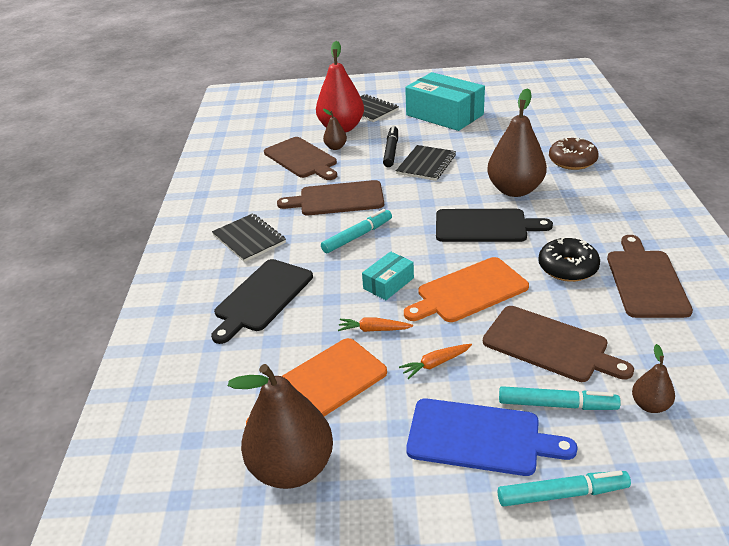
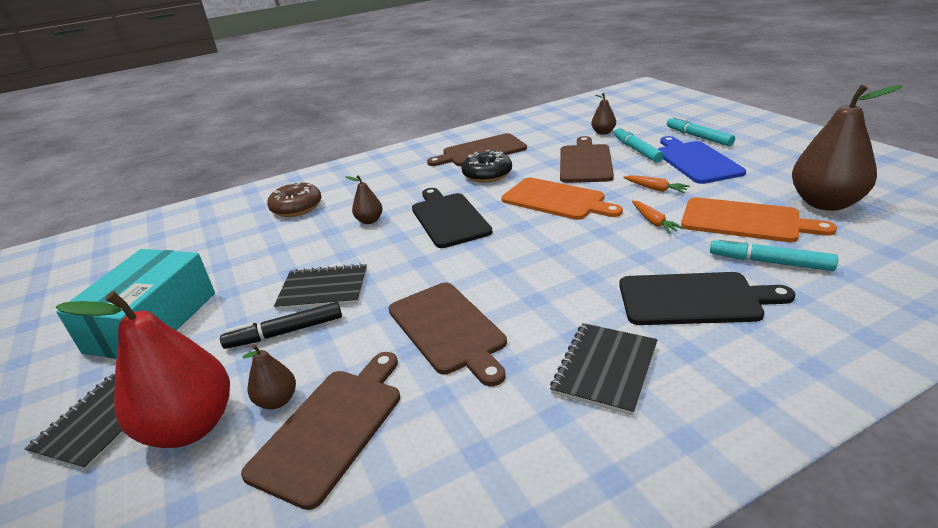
camera: 115 degrees left, 5 degrees down
(357, 236) = (522, 281): turquoise marker -> turquoise marker (769, 262)
(388, 283) = (585, 236): turquoise box -> none
(515, 190) = (369, 221): brown pear -> brown pear, size x0.47

